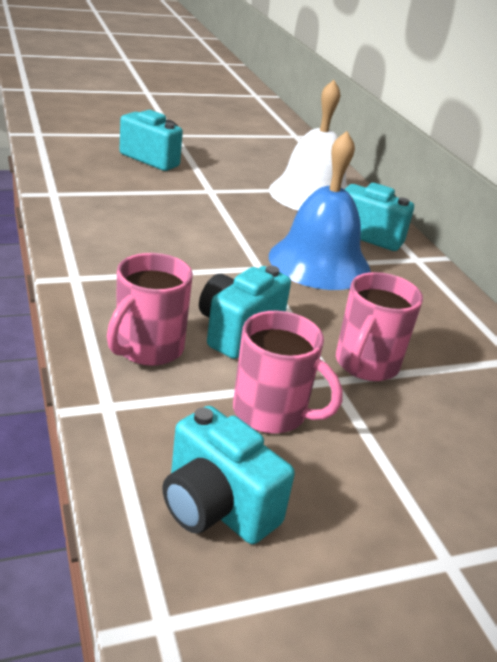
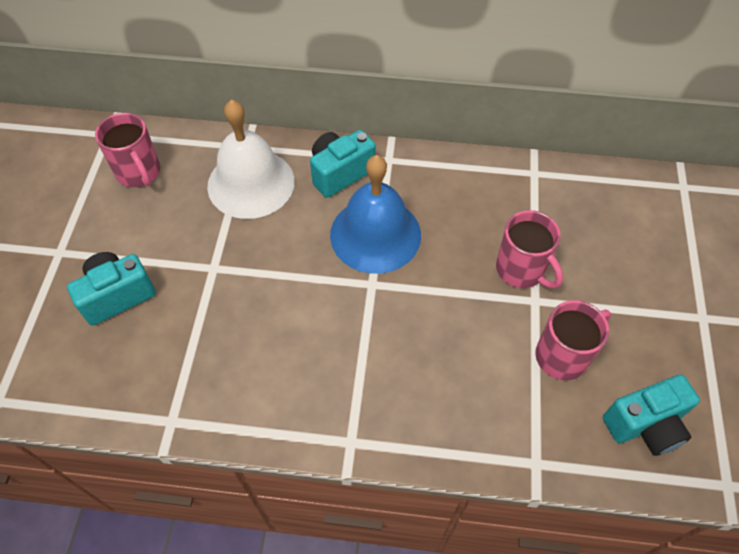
camera: 60 degrees left, 25 degrees up
(148, 349) = (472, 413): pink mug -> pink mug (139, 172)
(238, 331) = (463, 339): turquoise camera -> none

